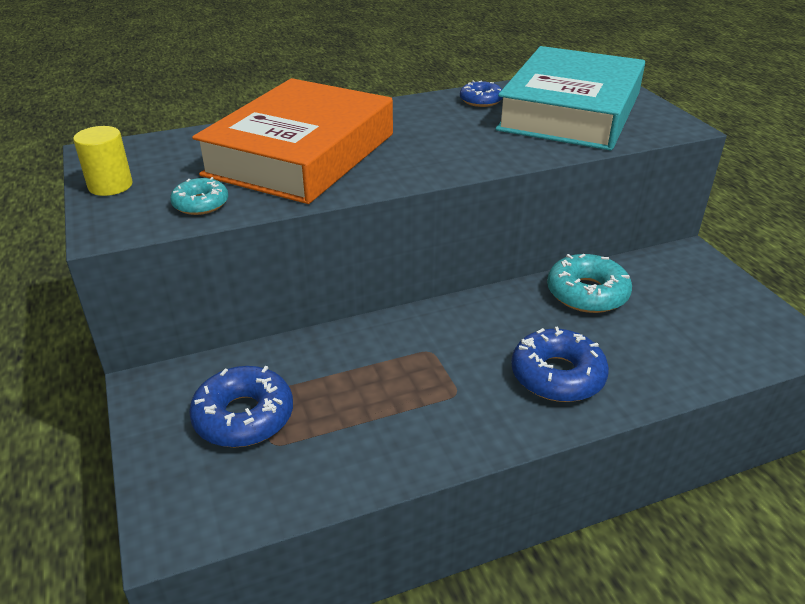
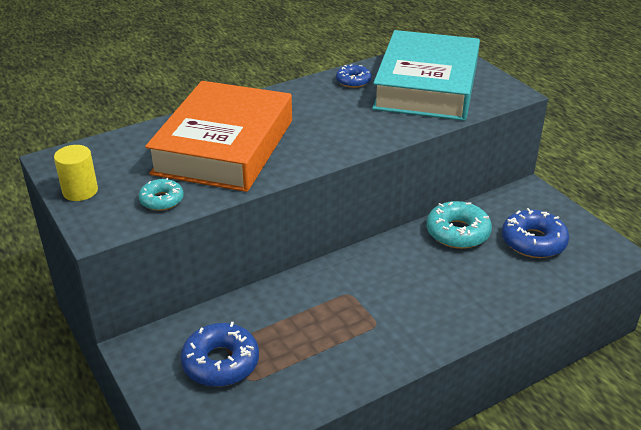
camera: 10 degrees left, 0 degrees up
(557, 375) = (447, 301): blue donut -> blue donut (533, 241)

